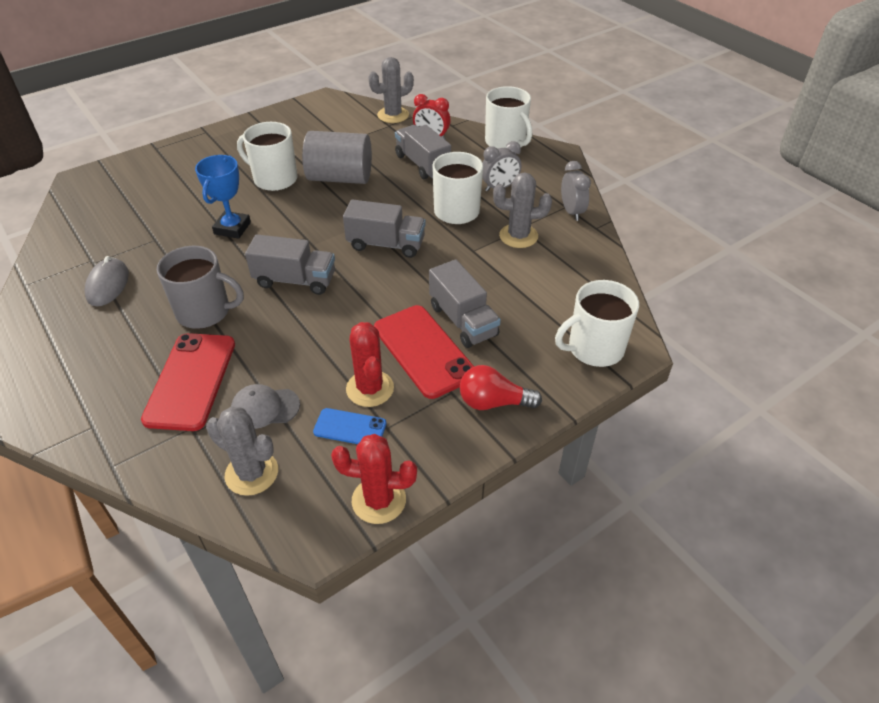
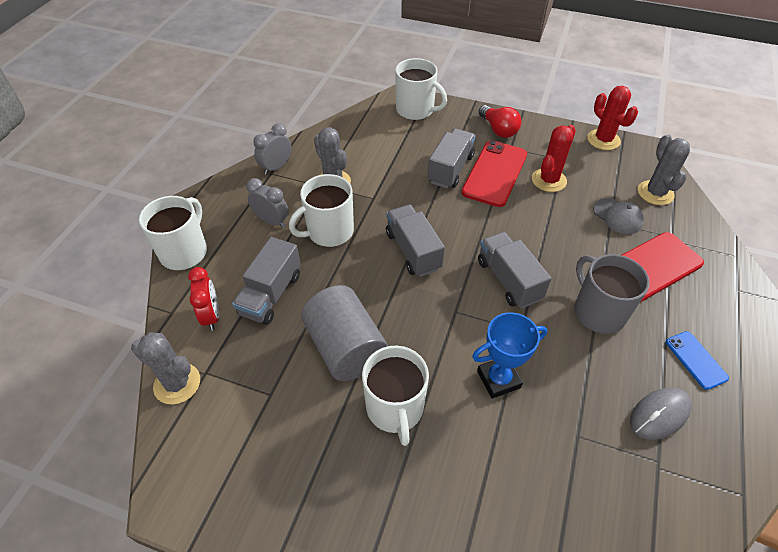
camera: 125 degrees left, 5 degrees up
(350, 428) = (582, 173): blue phone -> blue phone (696, 360)

